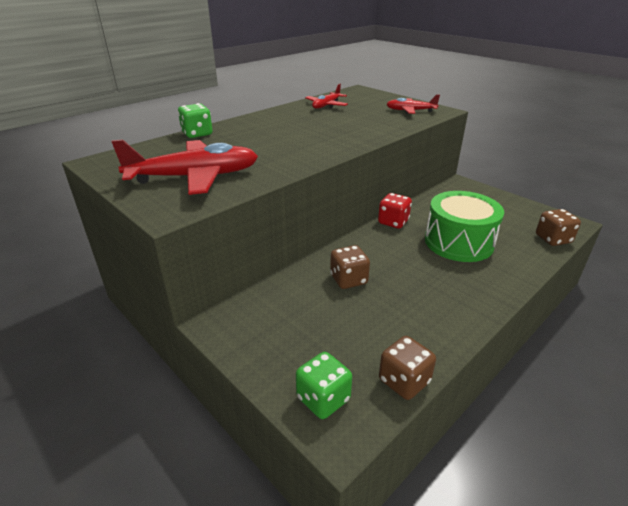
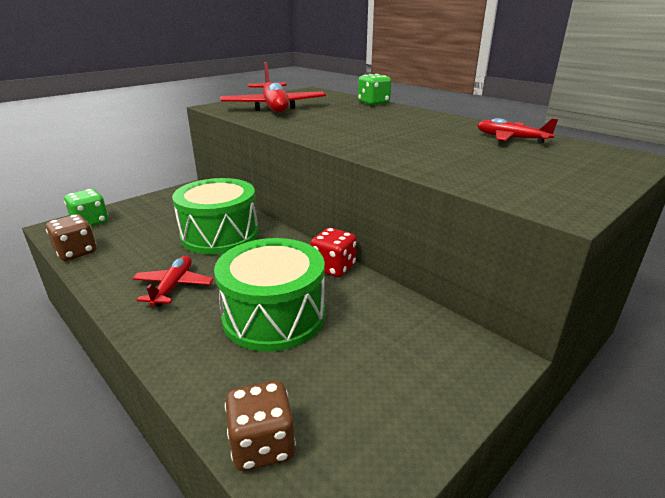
camera: 90 degrees right, 5 degrees down
(348, 279) = (220, 235): brown dice -> green drum
(410, 111) = (532, 184): red plane -> red plane (174, 286)

